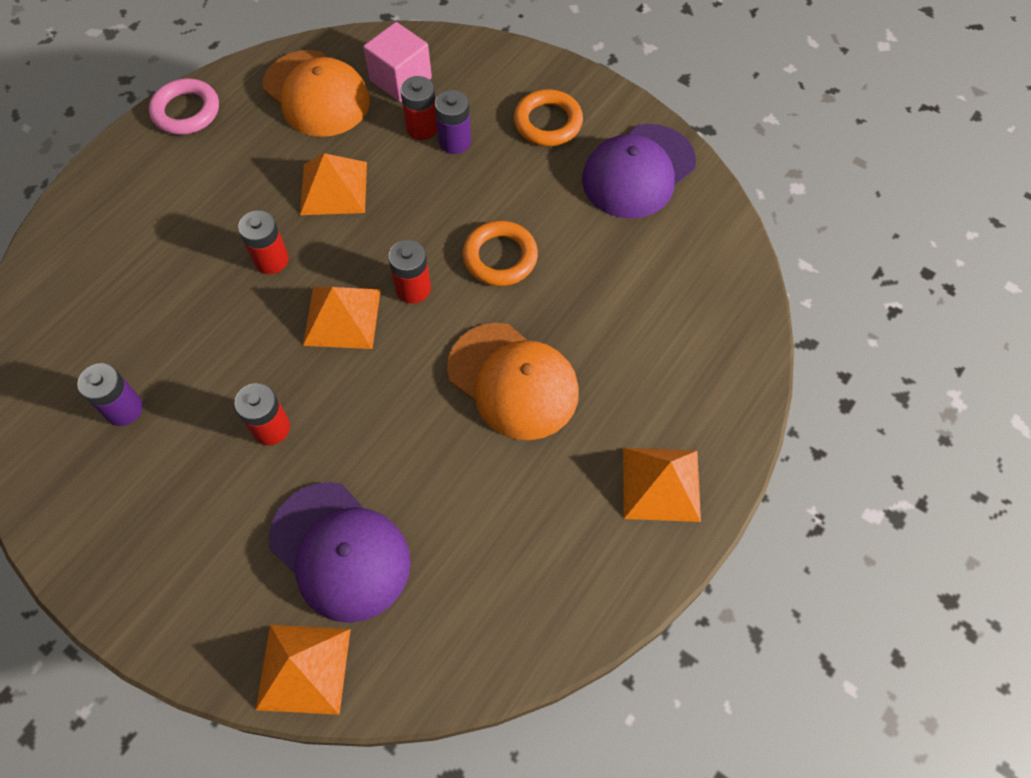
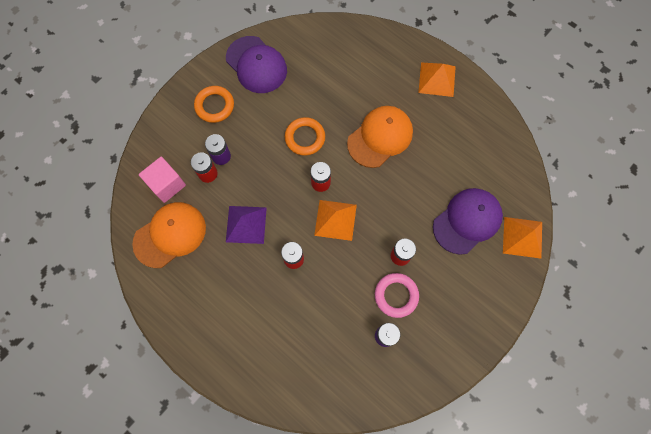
camera: 85 degrees left, 10 degrees up
(186, 111) = (170, 317): pink ring -> pink ring (396, 295)
(333, 188) = (246, 224): orange pyramid -> purple pyramid

